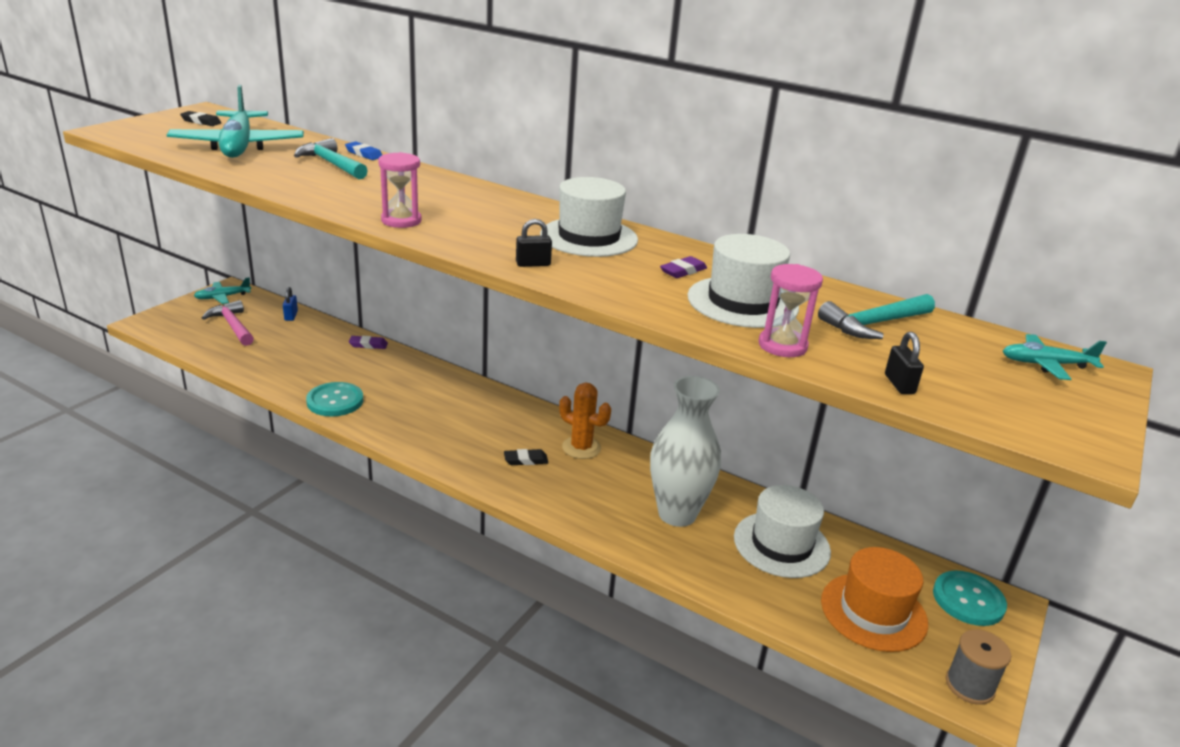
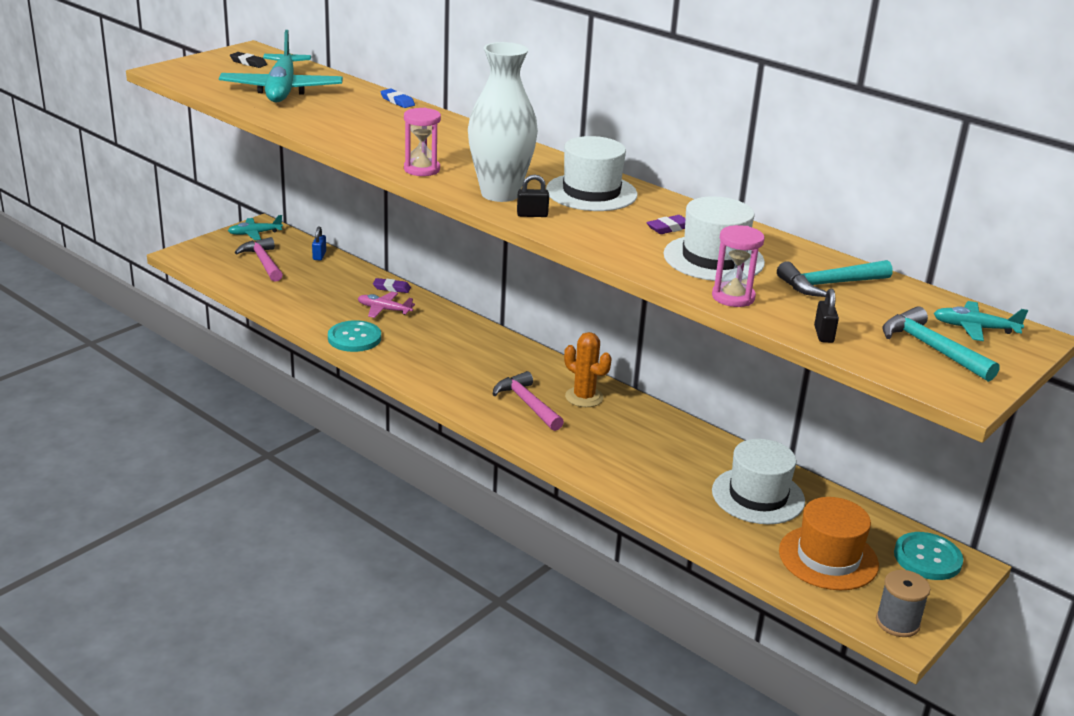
camera: 10 degrees right, 0 degrees up
(331, 164) = (366, 111): turquoise hammer -> turquoise hammer (931, 348)
(363, 368) = (384, 310): none -> pink plane
(526, 460) = (527, 404): black eraser -> pink hammer
(677, 514) = (663, 462): white vase -> white vase (500, 194)

